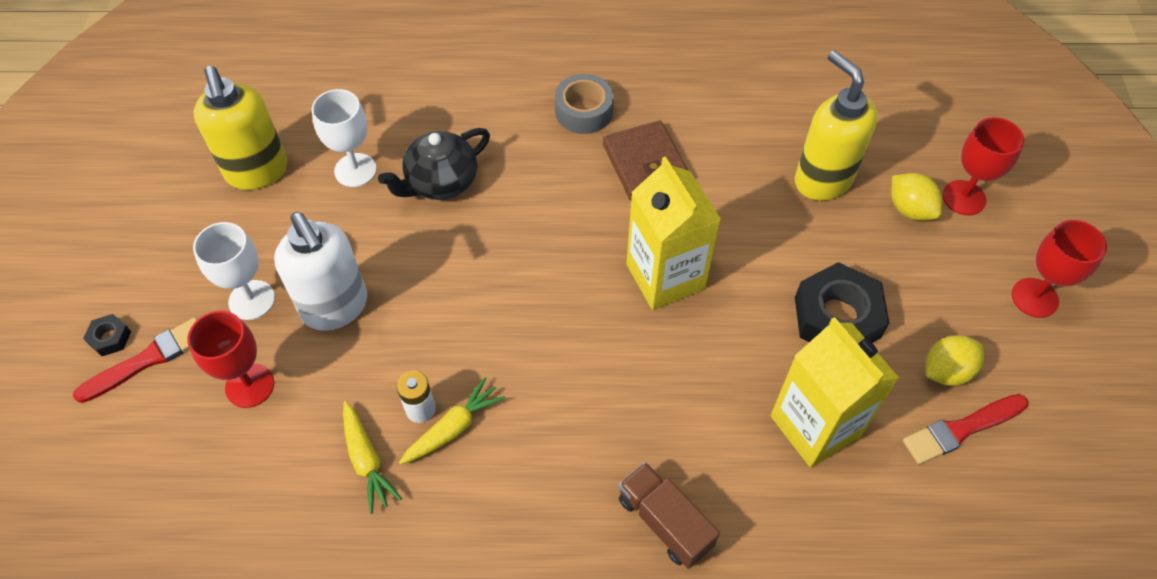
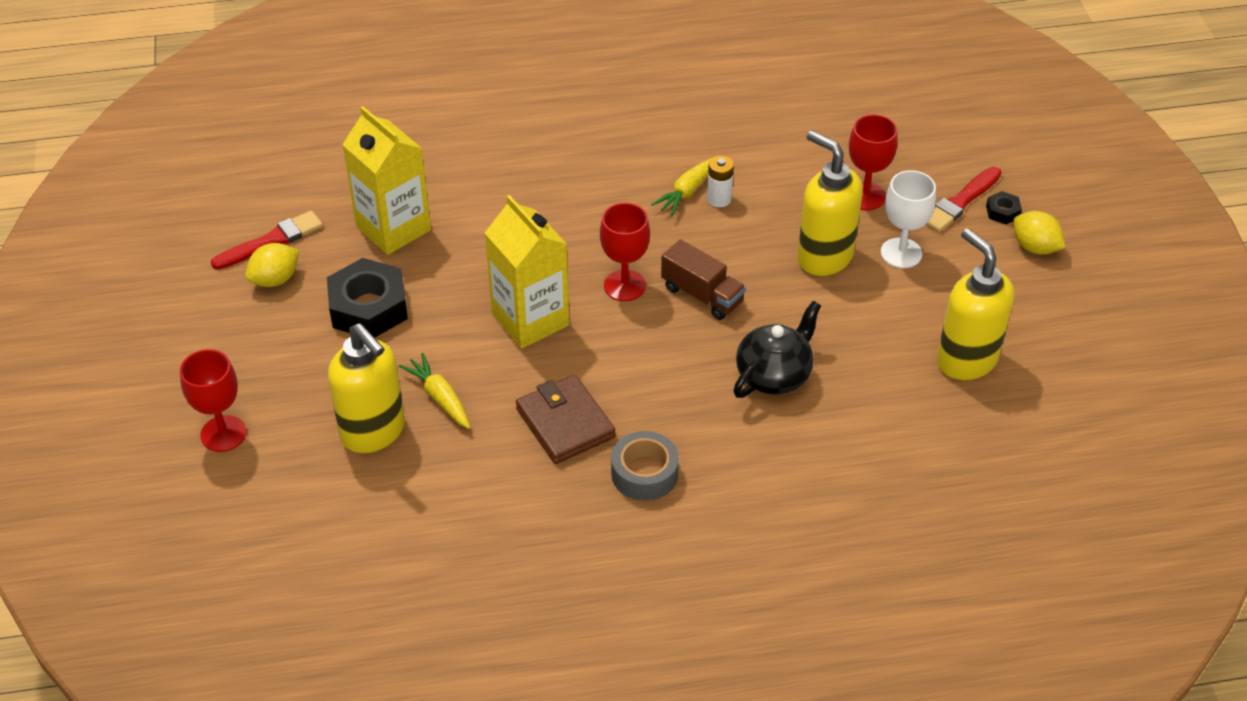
camera: 170 degrees right, 10 degrees down
(335, 307) = (824, 257): white soap dispenser -> yellow soap dispenser
(355, 170) = (867, 375): white goblet -> none
(367, 460) = (747, 164): yellow carrot -> yellow carrot (439, 397)
(665, 522) = (511, 159): brown truck -> brown truck (702, 295)
(909, 209) = (283, 414): yellow lemon -> yellow lemon (1034, 247)
(1034, 298) = (177, 348): red goblet -> red goblet (624, 285)

